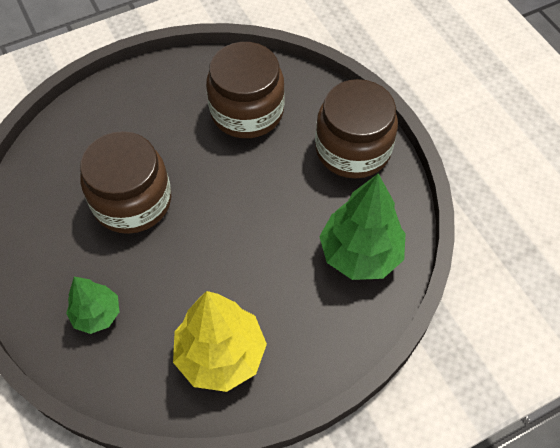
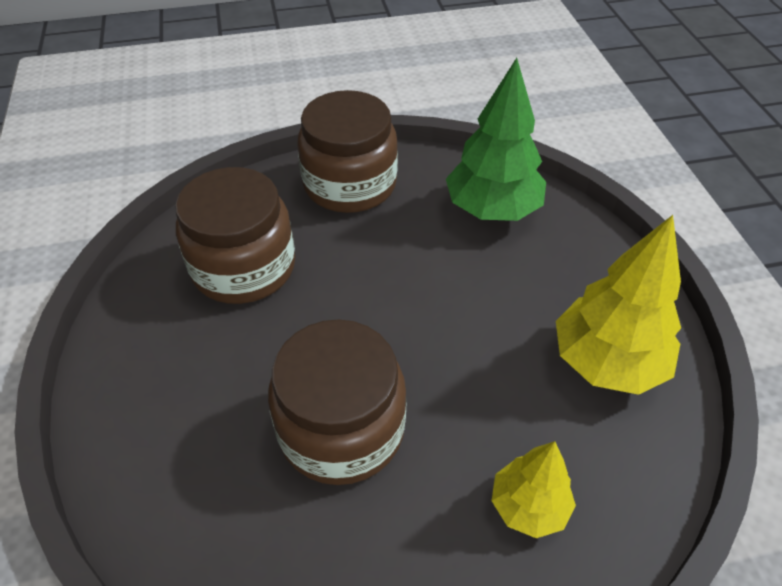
camera: 75 degrees left, 10 degrees down
(97, 314) = (528, 506): green tree -> yellow tree

